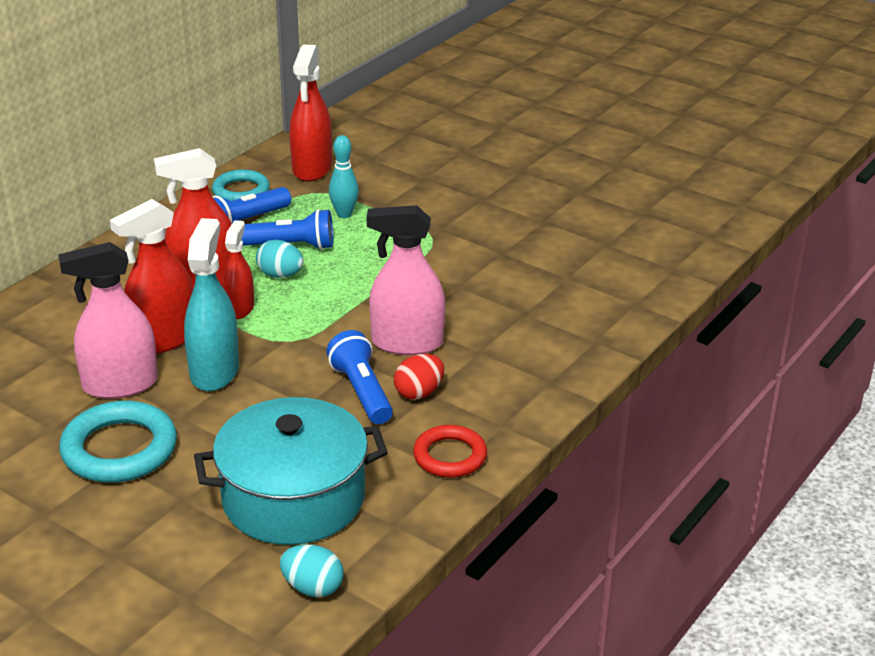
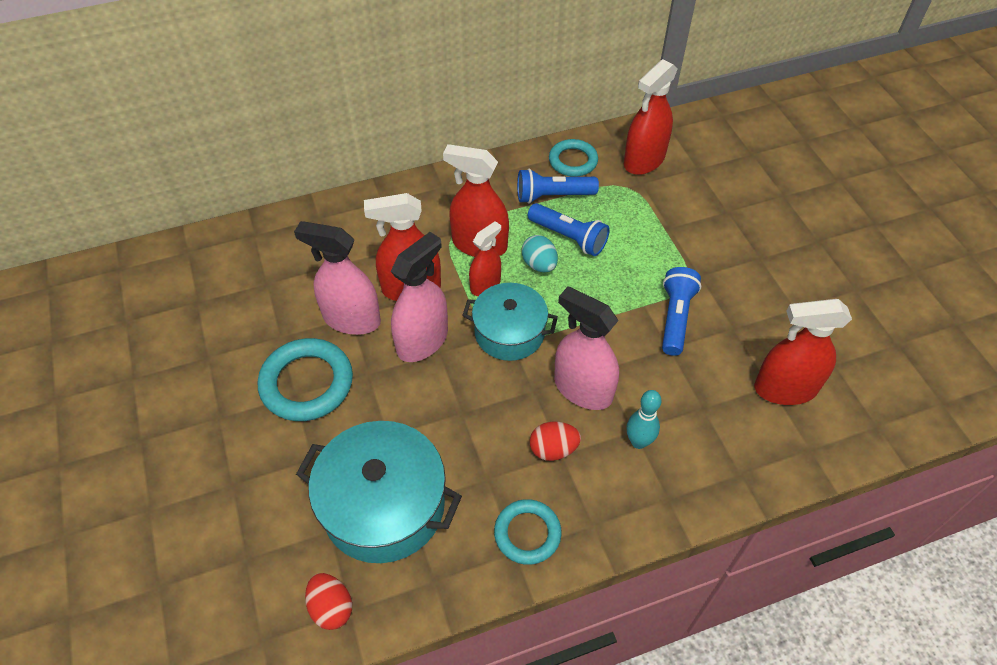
camera: 35 degrees right, 20 degrees up
(214, 371) = (422, 341): turquoise spray bottle -> pink spray bottle
(298, 332) = (509, 332): none -> turquoise pot
(313, 588) = (331, 607): turquoise egg -> red egg
(344, 214) = (634, 222): turquoise bowling pin -> turquoise bowling pin (638, 442)
(361, 391) = (511, 422): blue flashlight -> blue flashlight (675, 317)
(450, 456) = (527, 533): red ring -> turquoise ring
(581, 274) = (785, 388): none -> red spray bottle

